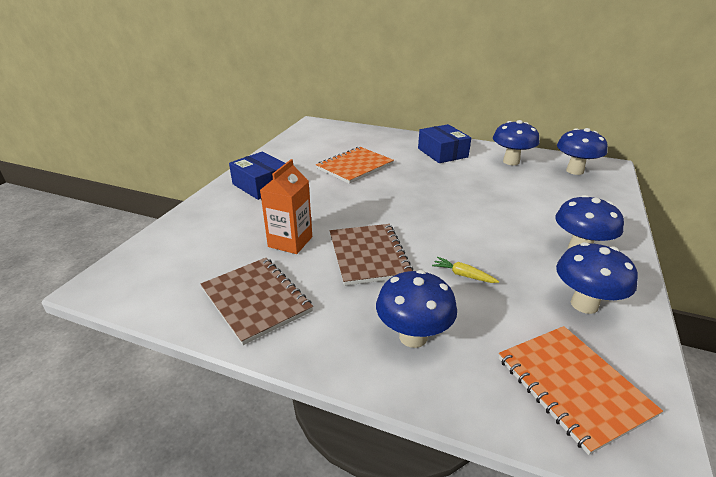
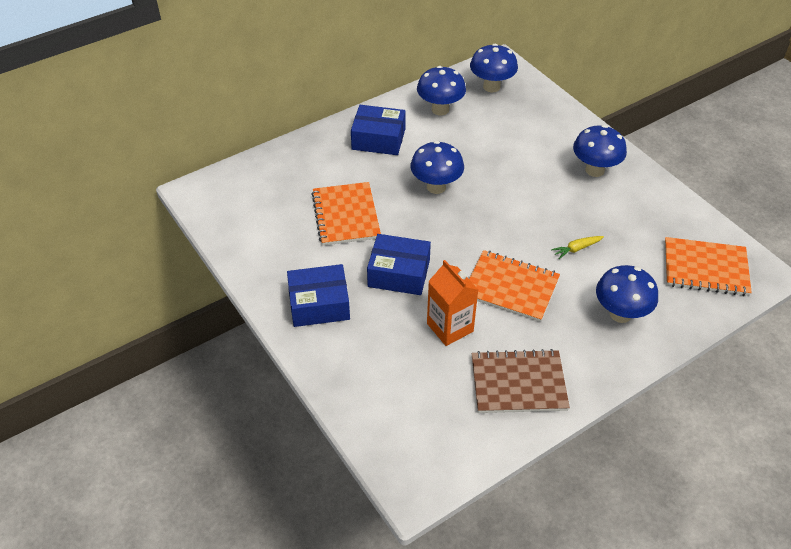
camera: 55 degrees left, 15 degrees up
(323, 202) = (399, 273): none -> blue box
(368, 255) = (510, 287): brown notebook -> orange notebook
(584, 304) = (648, 212): blue mushroom -> blue mushroom (436, 187)

